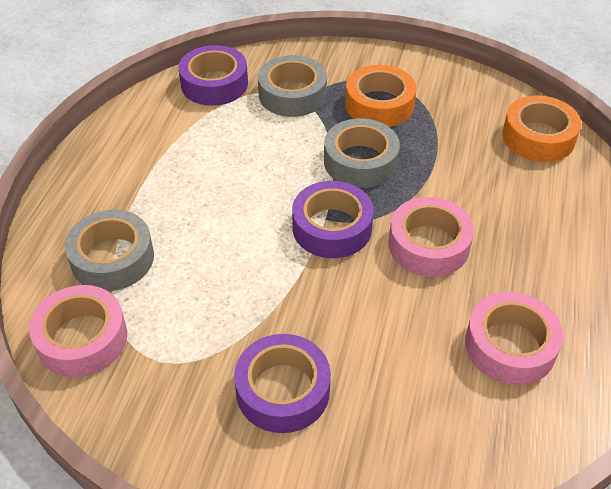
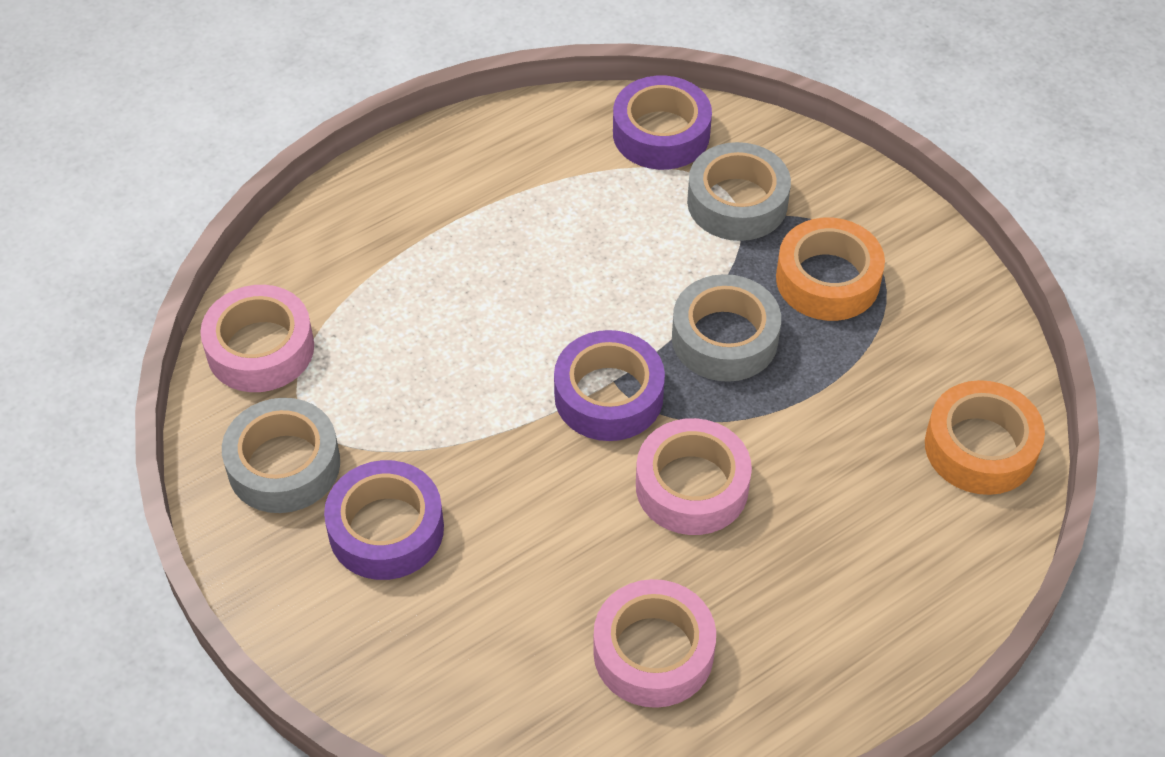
camera: 40 degrees right, 5 degrees up
(112, 258) = (360, 282): grey tape -> grey tape (284, 465)

